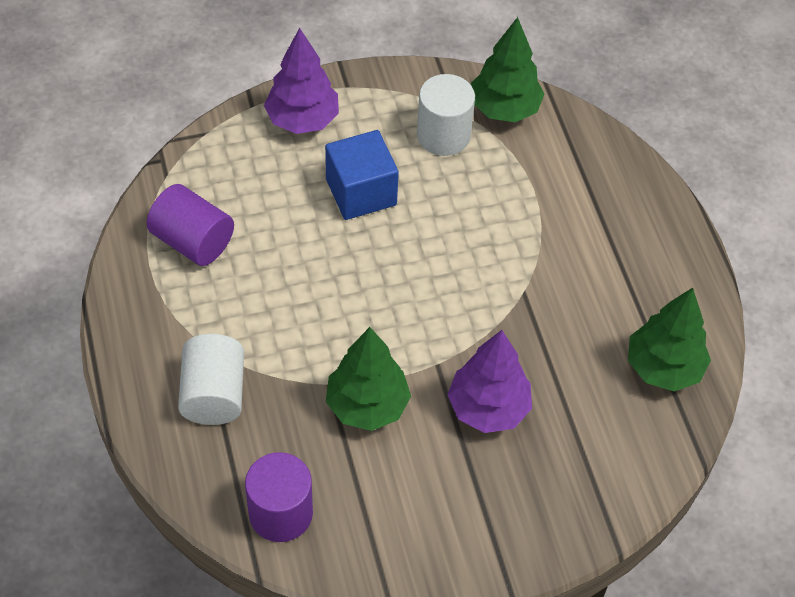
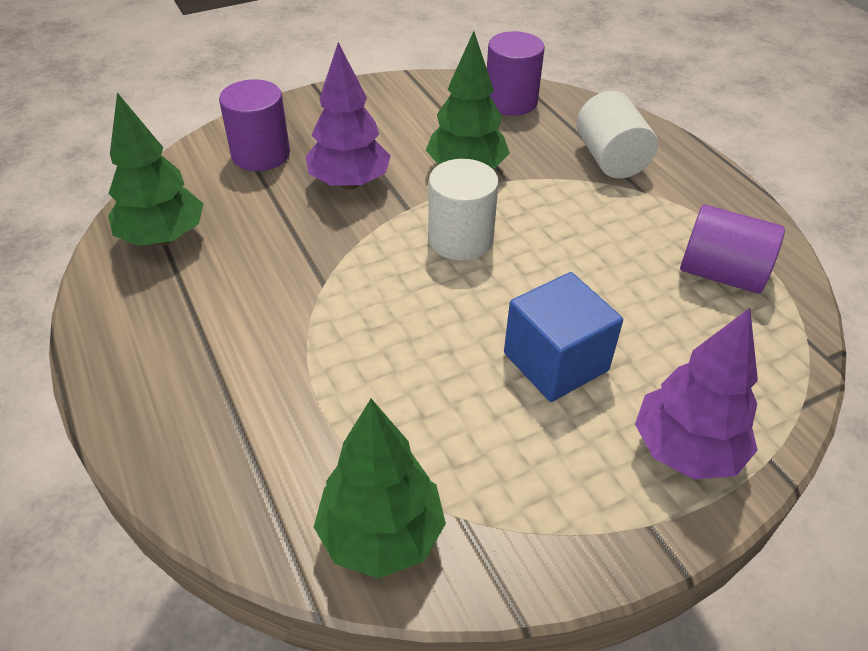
camera: 170 degrees right, 10 degrees down
(443, 135) = (469, 467): white cylinder -> white cylinder (460, 239)
(577, 469) = (261, 154): none -> purple cylinder

